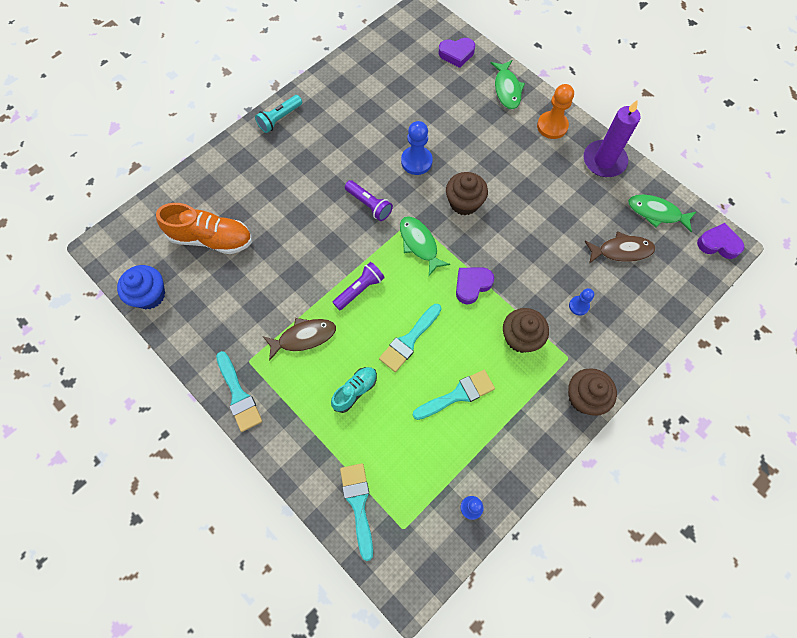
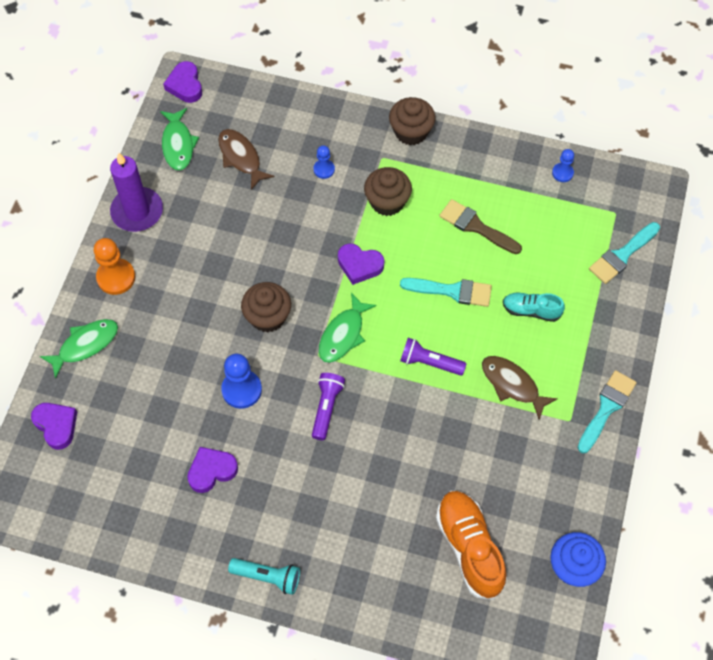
camera: 120 degrees left, 5 degrees down
(369, 120) = (211, 471): none -> purple heart
(458, 395) = (476, 226): turquoise brush -> brown brush

